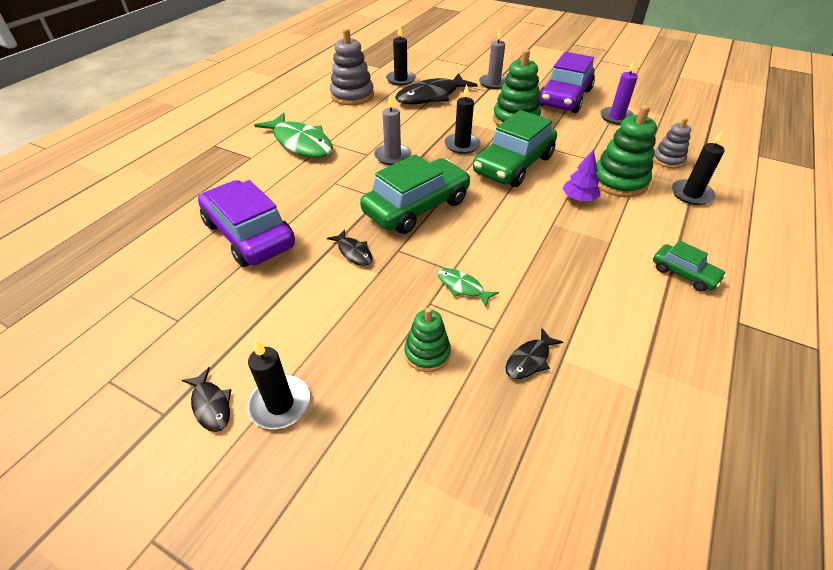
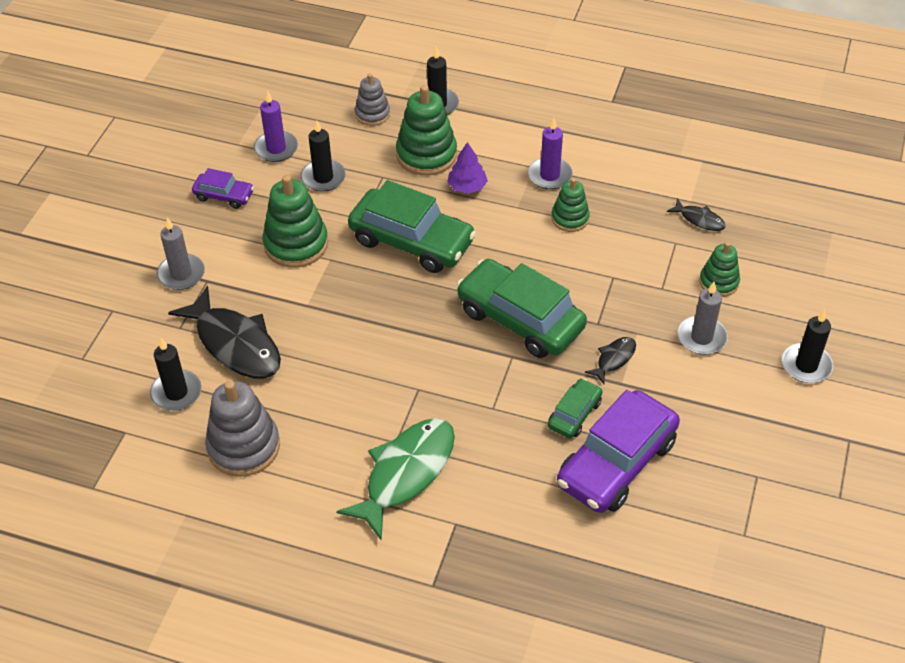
camera: 100 degrees left, 5 degrees up
(211, 405) = (827, 411): black fish -> none
(392, 156) = (418, 360): grey candle -> grey candle (701, 337)
(462, 145) = (375, 293): black candle -> black candle (323, 177)
(462, 287) = (633, 267): green fish -> none
(536, 254) = (570, 218): none -> green stacking toy
(564, 98) = (224, 196): purple car -> purple car, size x0.50
(598, 250) = (549, 175): none -> purple candle
(684, 274) = (564, 124): green car -> green car (574, 414)

